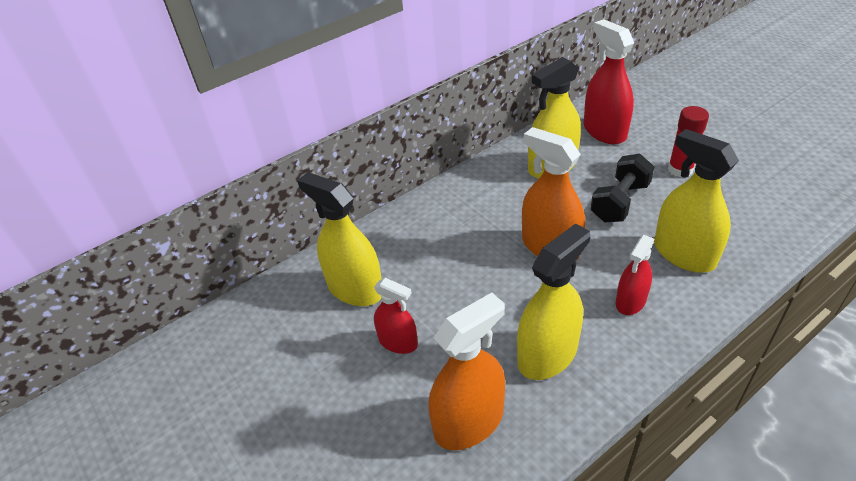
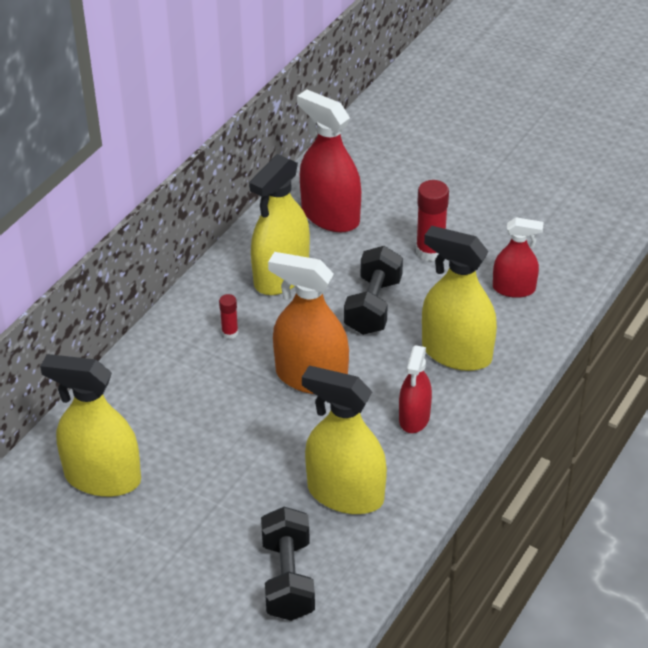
camera: 25 degrees left, 0 degrees up
(398, 342) = (180, 522): red spray bottle -> red spray bottle (514, 289)
(469, 422) = (288, 579): orange spray bottle -> black dumbbell
(497, 200) = (230, 333): none -> red glue stick
(547, 355) = (345, 494): yellow spray bottle -> yellow spray bottle turned 90 degrees counterclockwise

